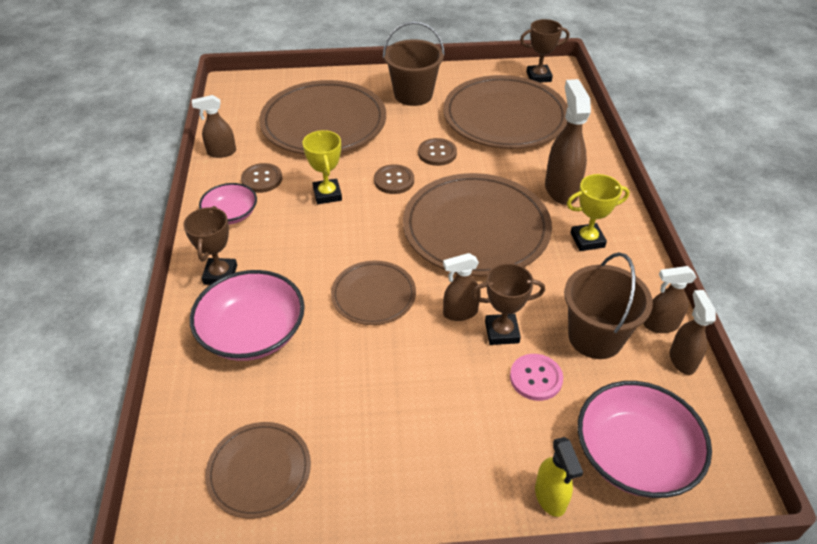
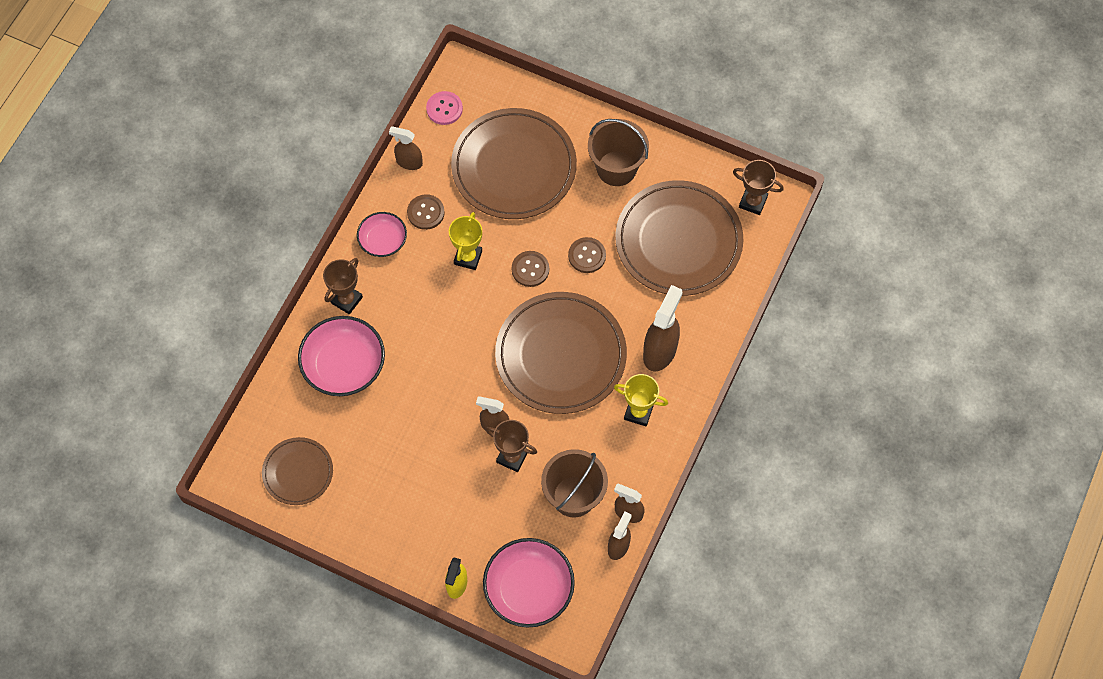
camera: 30 degrees right, 20 degrees up
(373, 295) = (444, 377): brown plate -> none
(536, 378) = (508, 504): pink button -> pink button (444, 109)

